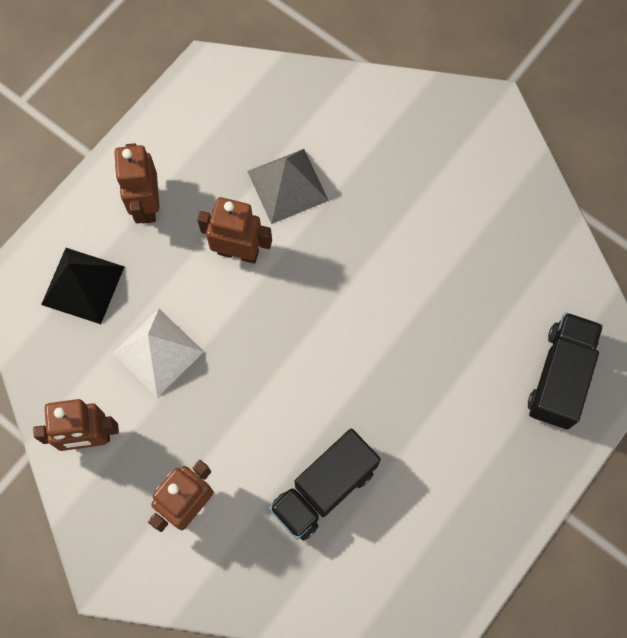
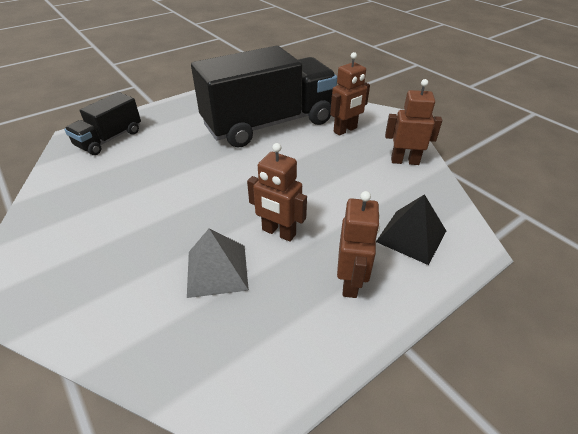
camera: 165 degrees left, 30 degrees down
(158, 352) = (354, 189): white pyramid -> none
(324, 489) = (268, 124): black truck -> black truck, size x2.02

